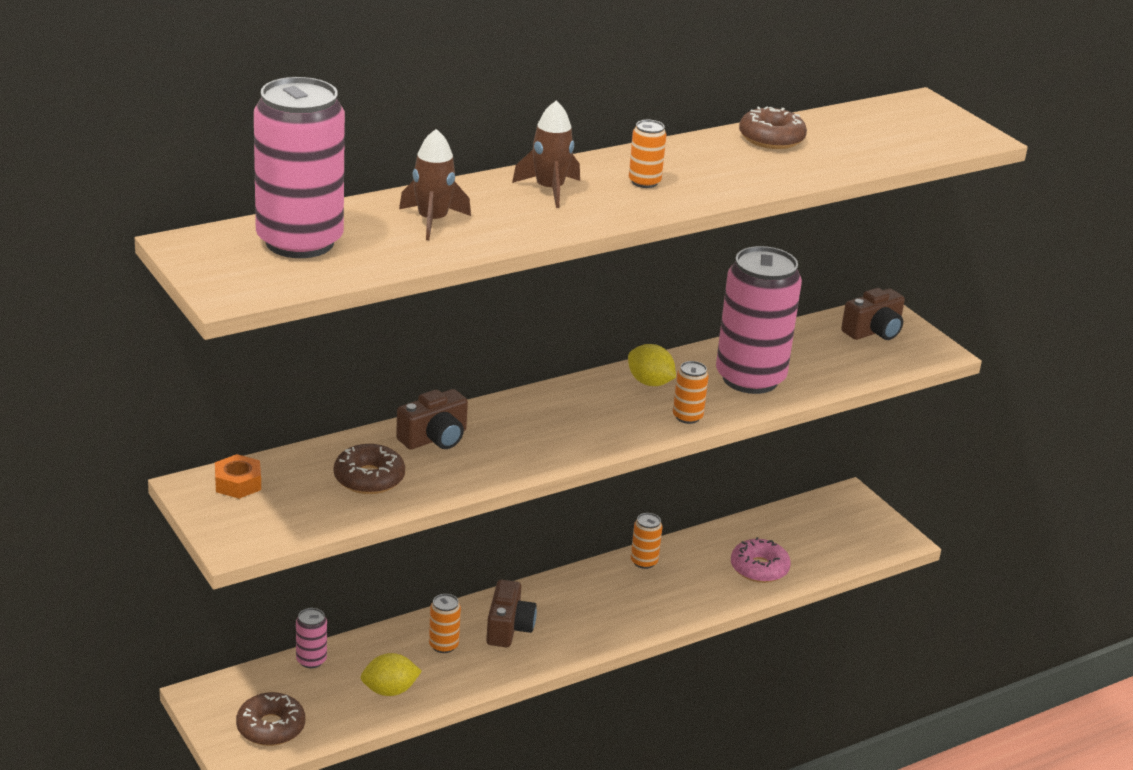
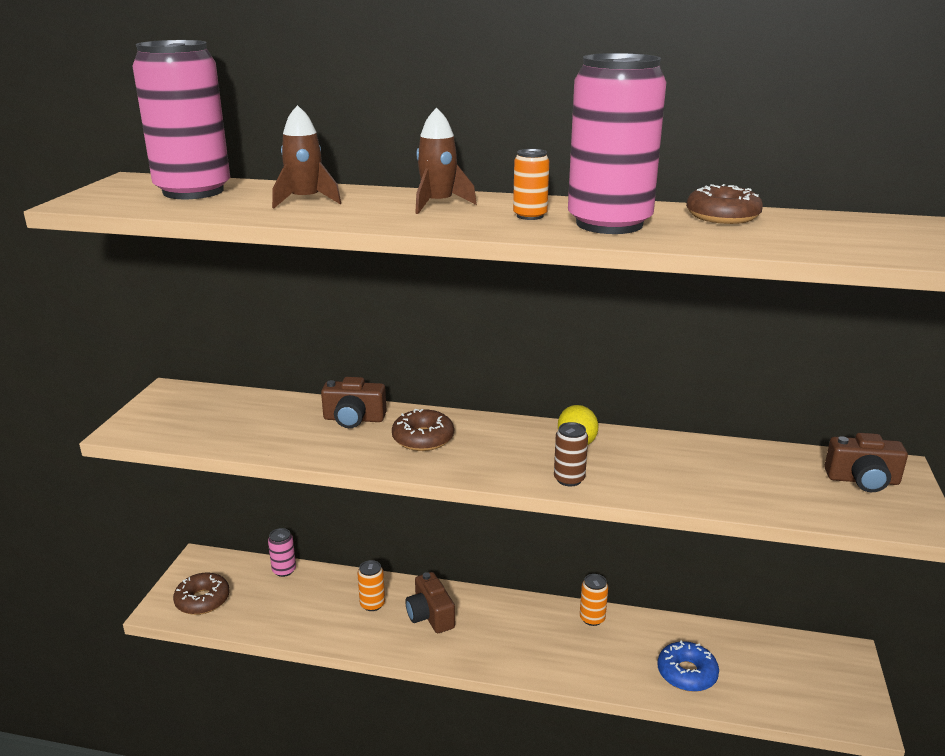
camera: 45 degrees right, 5 degrees down
(238, 483) = (193, 398): orange nut -> none
(369, 478) = (268, 426): brown donut -> brown donut (423, 438)
(390, 690) = (298, 616): yellow lemon -> none
(508, 628) = (430, 615): brown camera -> brown camera turned 105 degrees clockwise
(687, 417) = (569, 479): orange can -> brown can
(750, 378) = (673, 472): pink can -> pink can (609, 224)
(759, 568) = (686, 673): pink donut -> blue donut

